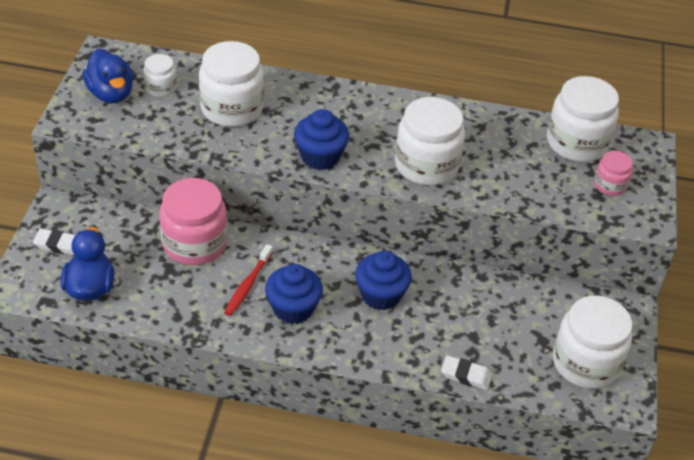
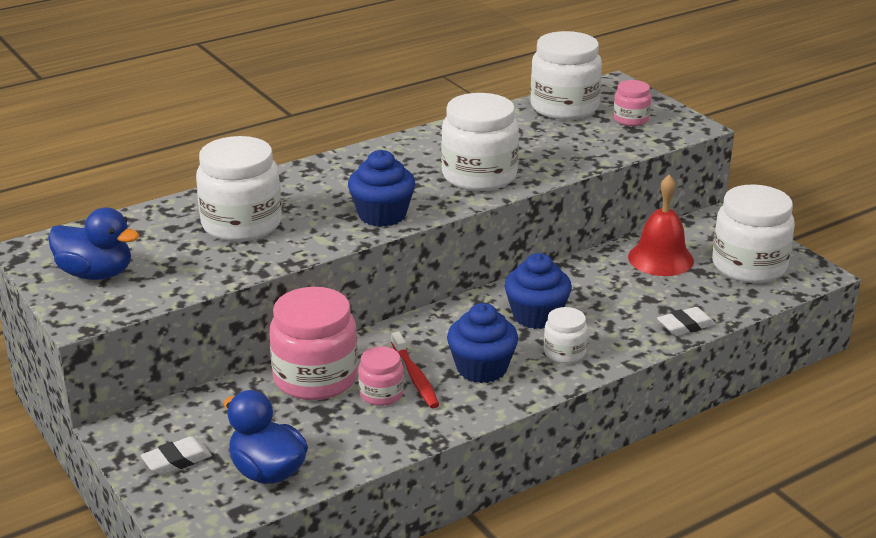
camera: 40 degrees left, 15 degrees down
(160, 88) = (142, 244): white jar -> white jar (564, 352)
(214, 282) = (381, 394): none -> pink jar
(530, 311) = (660, 258): none -> red bell

